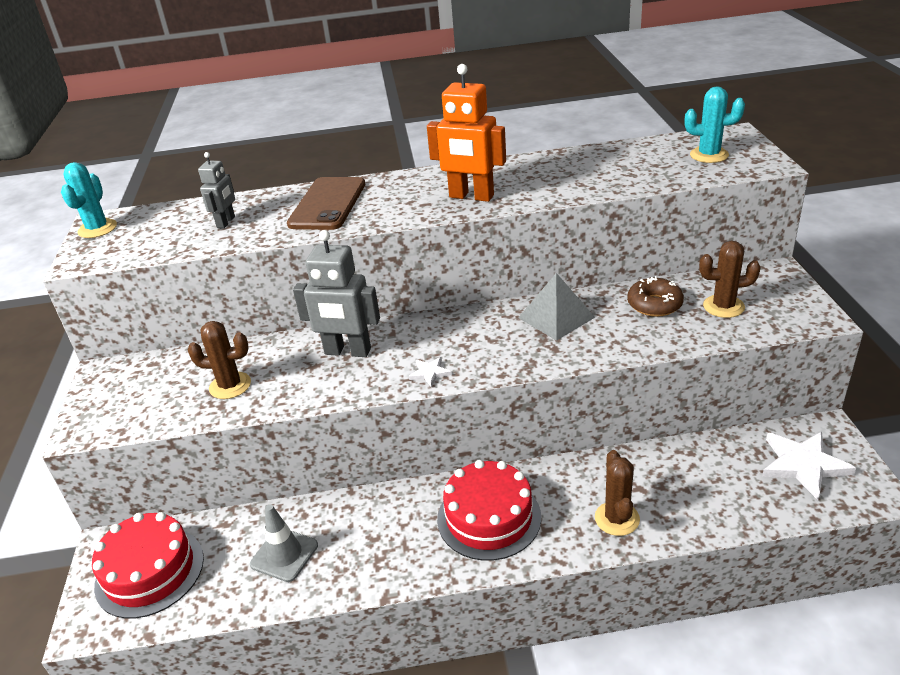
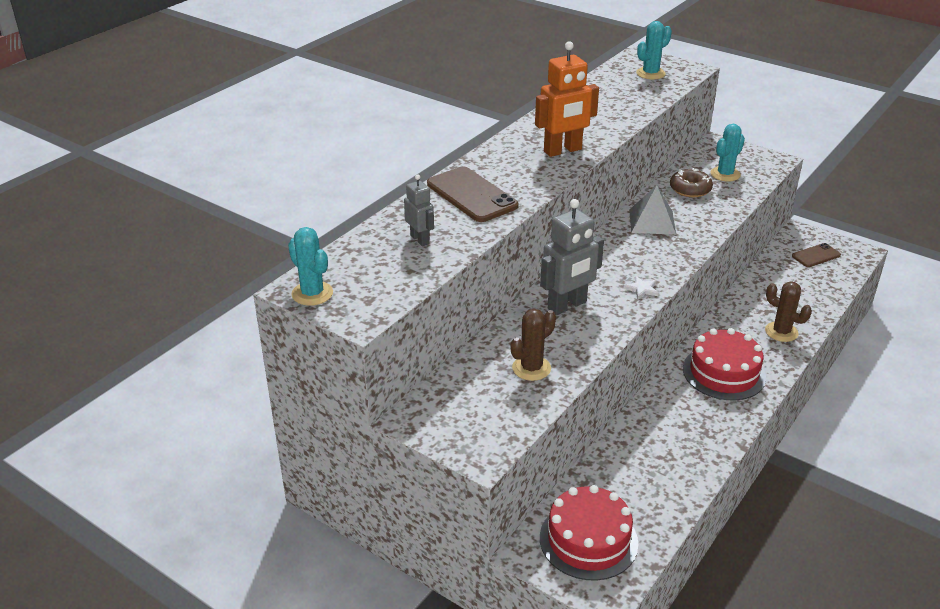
camera: 50 degrees left, 0 degrees up
(284, 555) = (652, 469): grey traffic cone -> none
(723, 306) = (725, 174): brown cactus -> turquoise cactus
(803, 465) = (816, 255): white star -> brown phone

